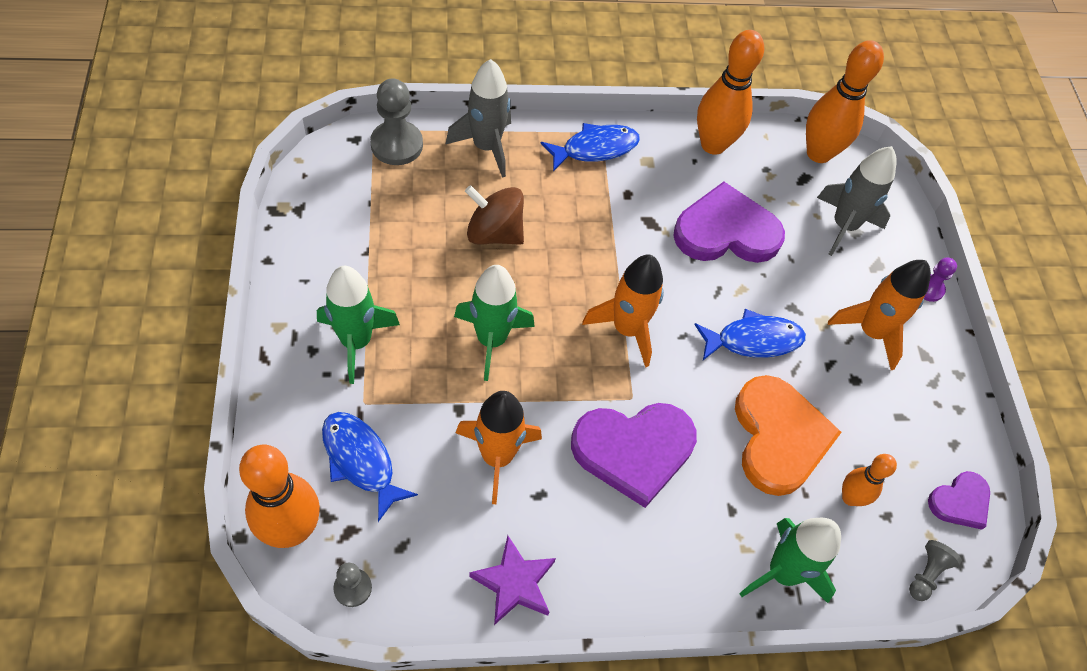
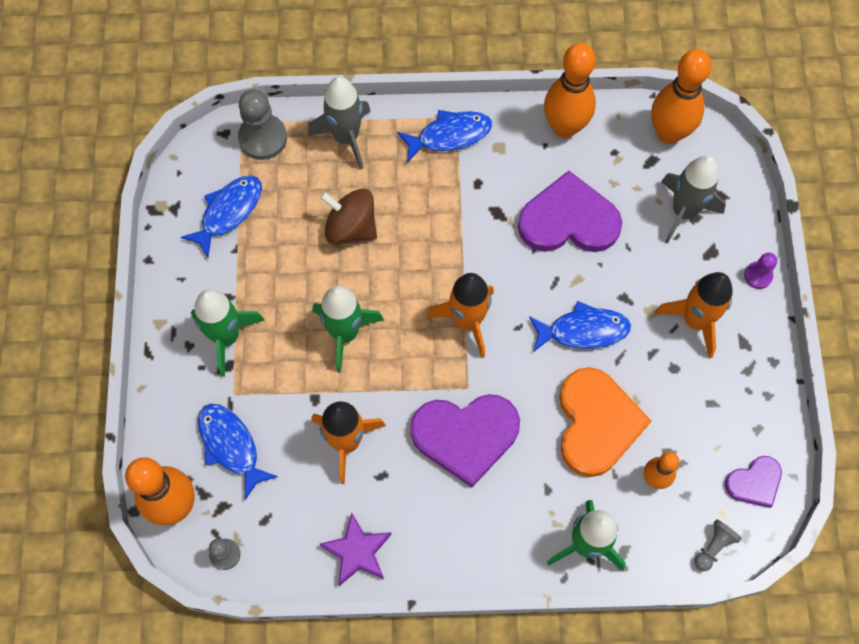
camera: 10 degrees right, 10 degrees up
(359, 215) = (229, 212): none -> blue fish

